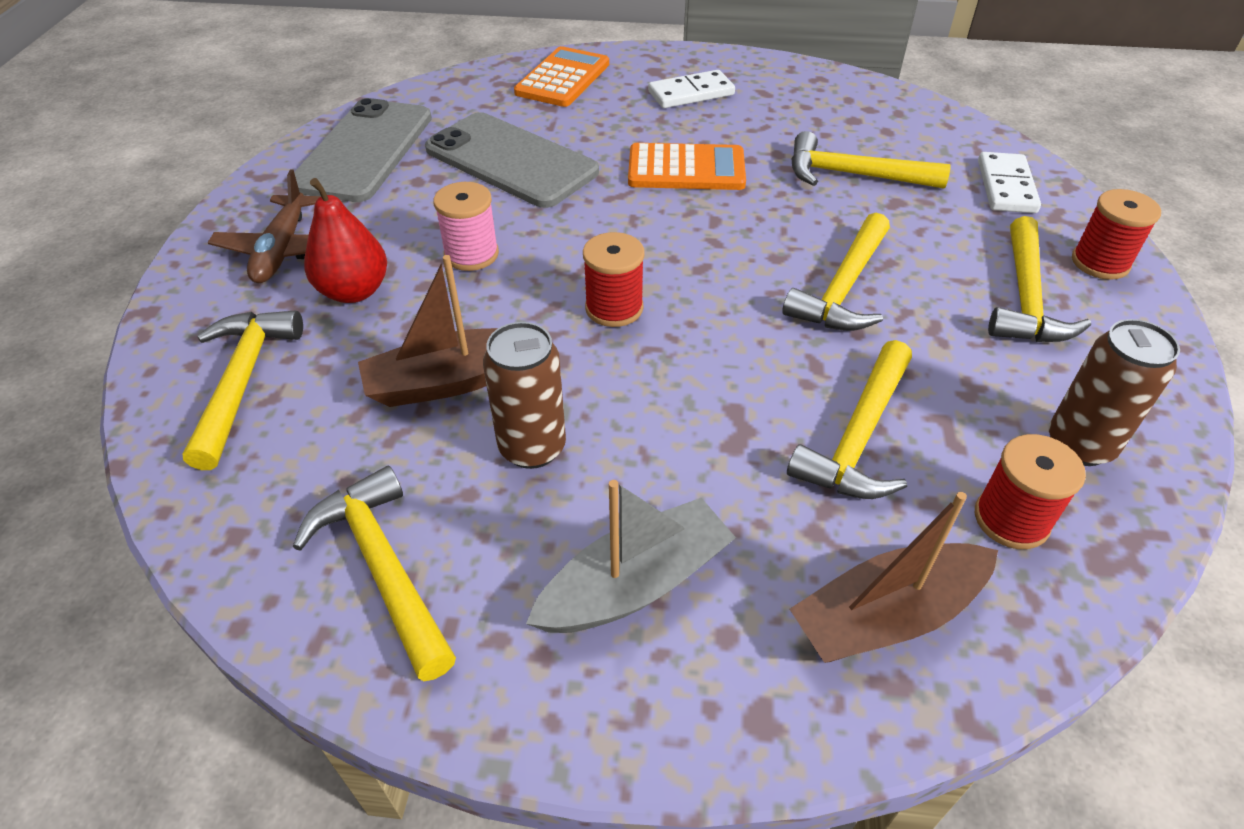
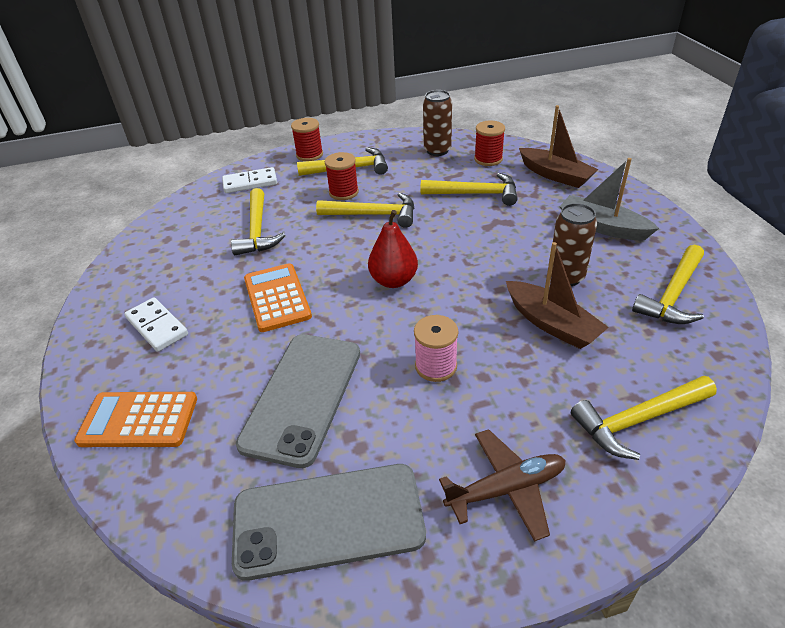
camera: 110 degrees left, 5 degrees down
(354, 291) = (517, 411): red pear -> red pear (393, 280)
(614, 308) = (444, 284): red spool -> red spool (343, 192)

